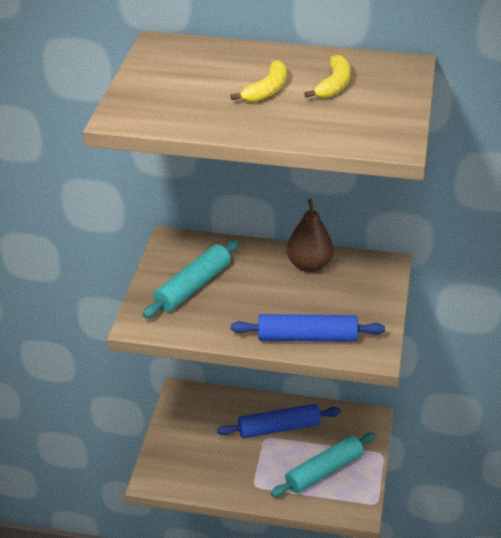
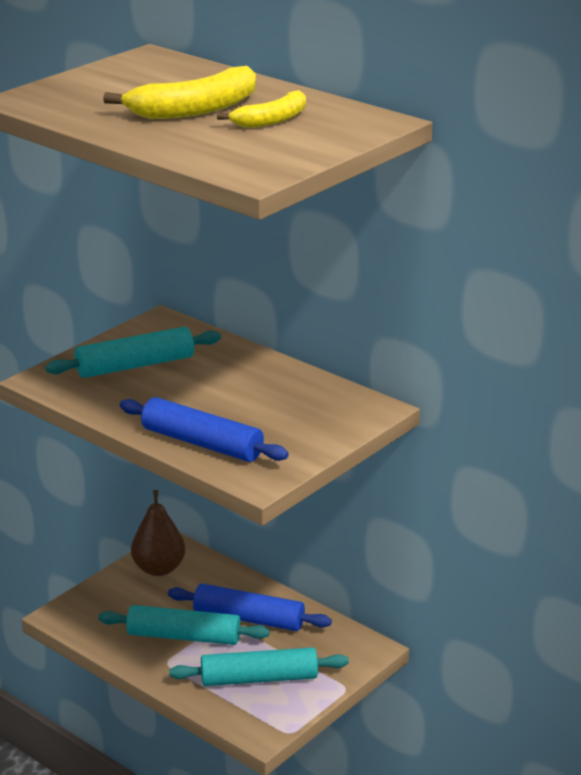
camera: 30 degrees right, 10 degrees down
(249, 460) = (184, 636): none -> turquoise rolling pin
(267, 90) = (195, 110): yellow banana -> yellow banana, size x1.59
(309, 265) = (284, 383): brown pear -> brown pear (159, 569)

